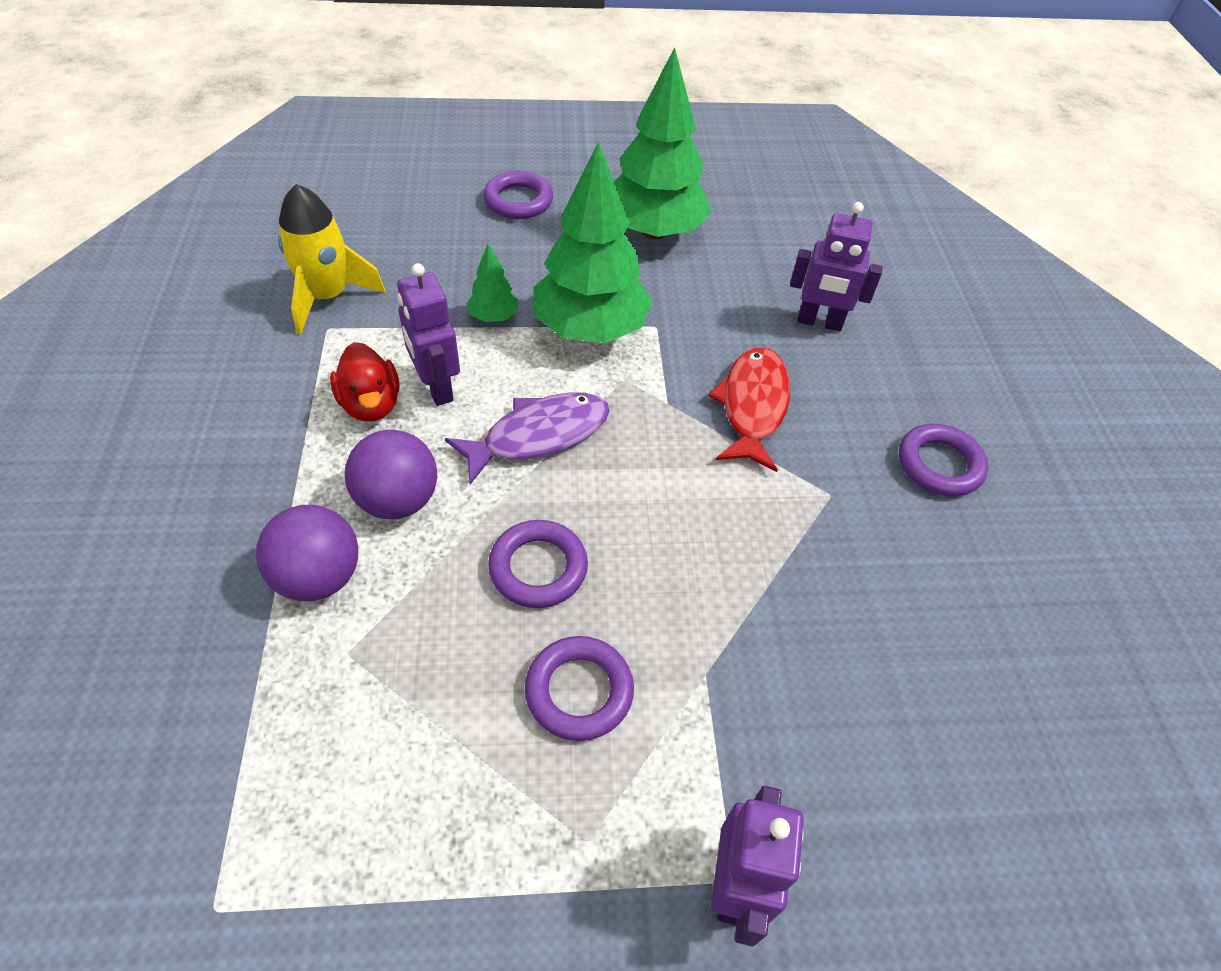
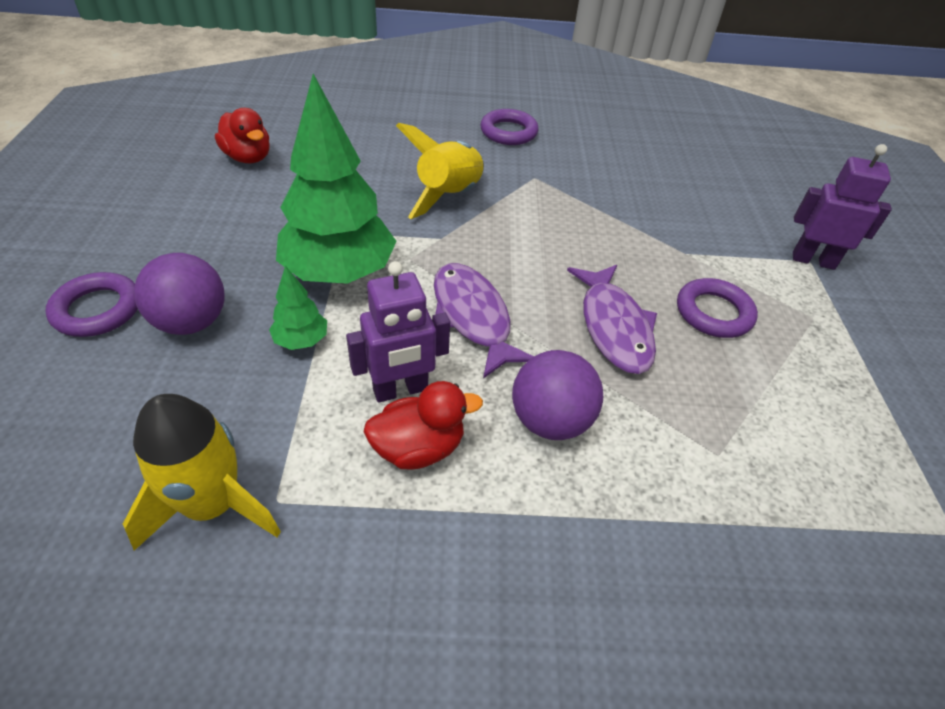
camera: 85 degrees left, 5 degrees down
(319, 577) = (645, 482): purple ball -> purple ball (192, 322)
(538, 568) = (614, 327): purple ring -> purple fish
(654, 231) = (207, 217): green tree -> none
(752, 406) = (449, 196): red fish -> yellow rocket
(764, 239) = (248, 158): none -> red duck
(819, 322) = (363, 150): purple robot -> none

